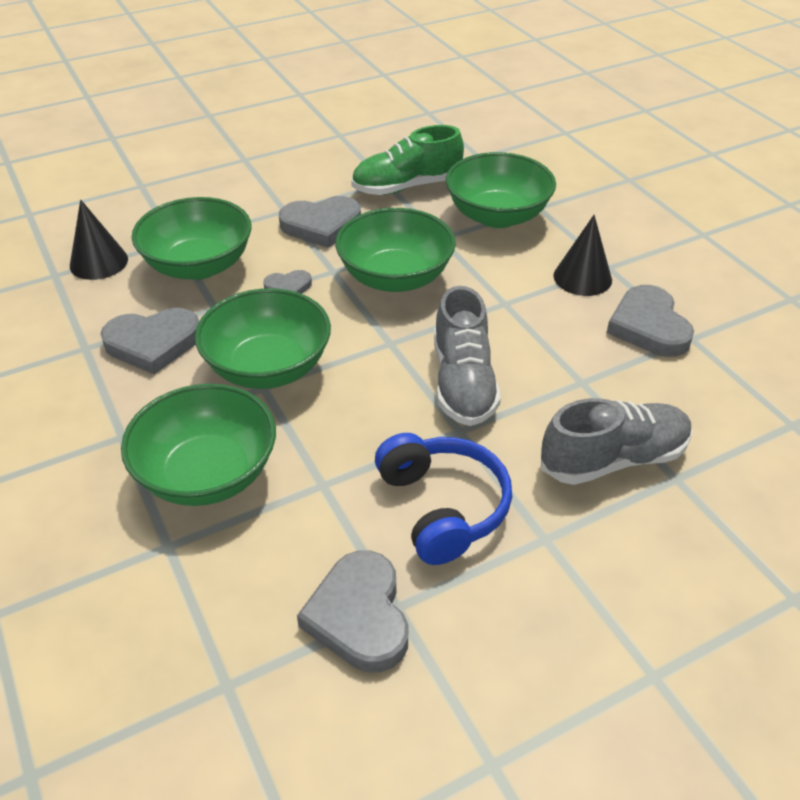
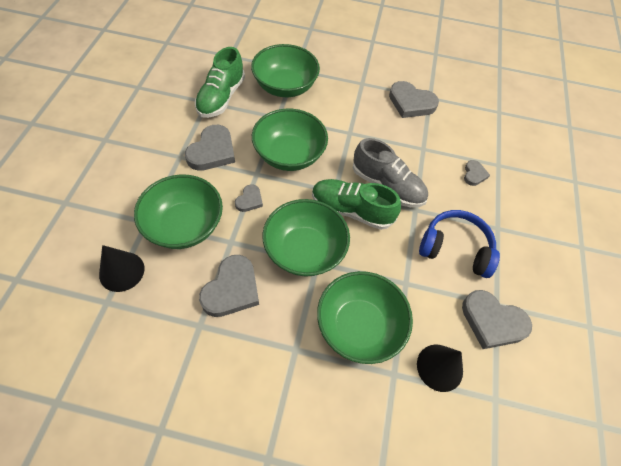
camera: 55 degrees left, 15 degrees up
(378, 372) = (351, 210): none -> green shoe
(582, 277) = (360, 96): black cone -> black cone (439, 367)
(613, 459) = (474, 174): grey shoe -> grey heart

